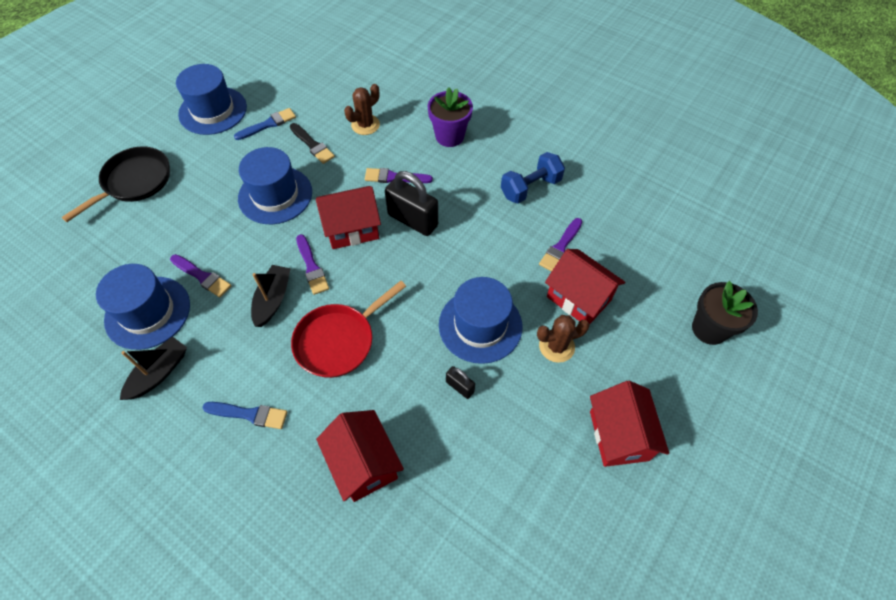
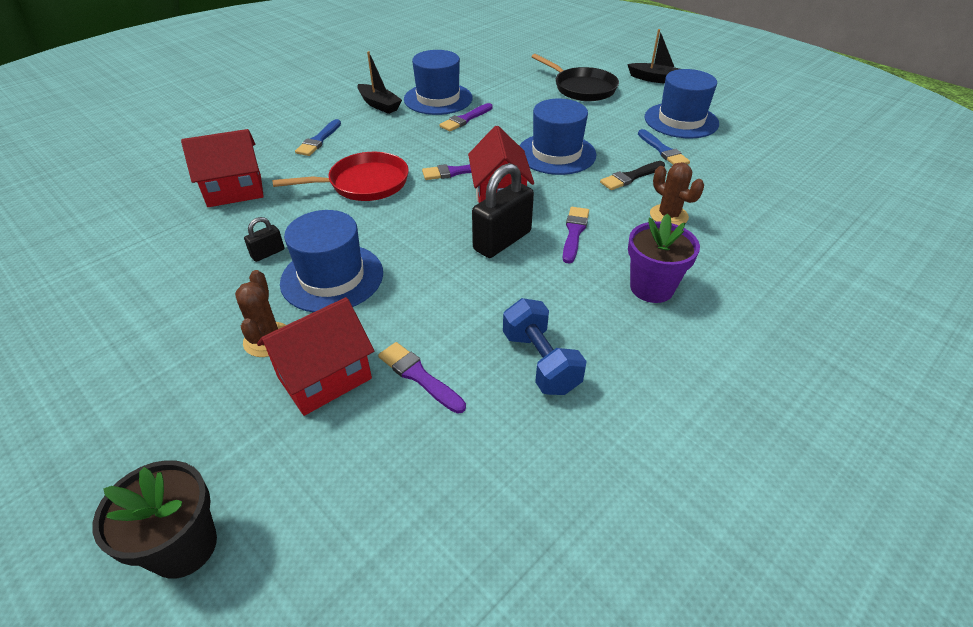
camera: 100 degrees right, 15 degrees down
(273, 299) = (426, 151): black boat -> black boat (655, 79)
(339, 341) = (364, 183): red pan -> red pan turned 105 degrees clockwise
(619, 435) = (119, 374): red house -> none

